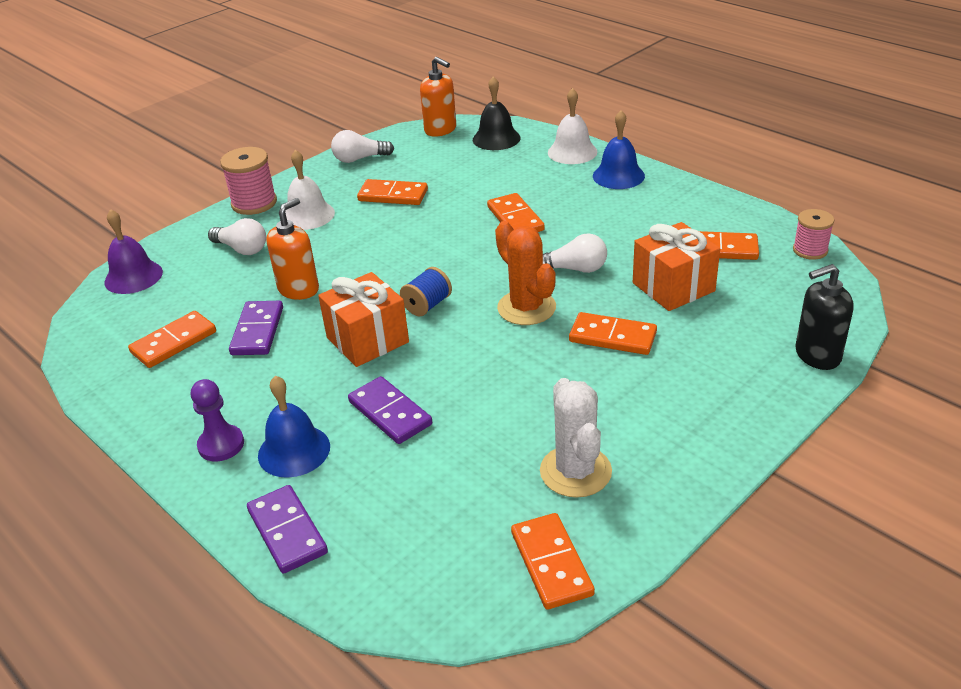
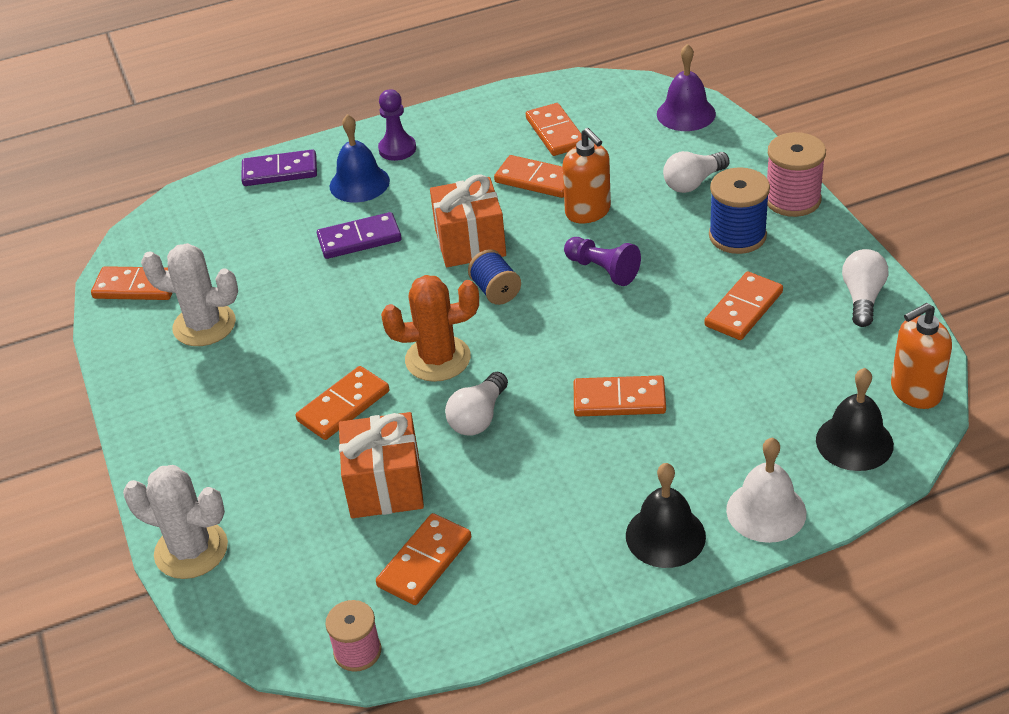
camera: 115 degrees right, 5 degrees up
(257, 331) = (536, 180): purple domino -> orange domino
(308, 215) = (737, 236): white bell -> blue spool
(375, 261) = (602, 270): none -> purple pawn
(618, 176) = (665, 536): blue bell -> black bell
(817, 355) = (191, 550): black soap dispenser -> white cactus

